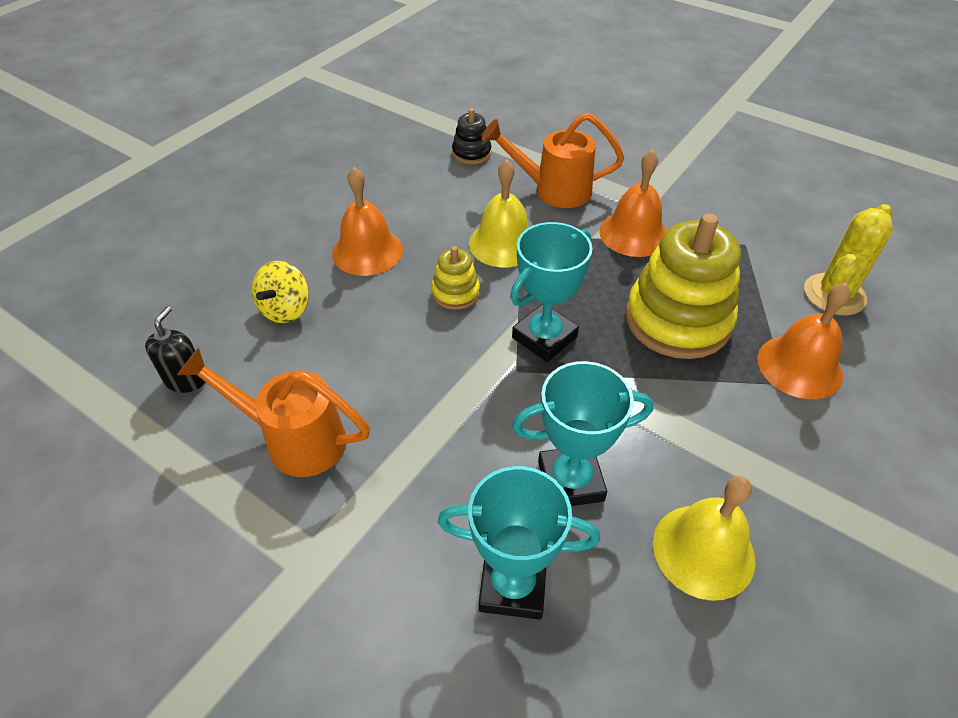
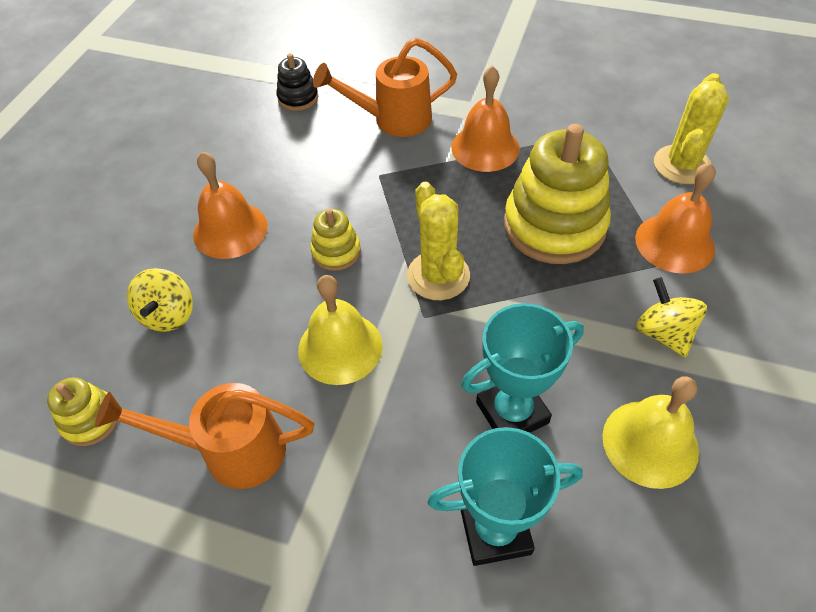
camera: 15 degrees left, 5 degrees up
(186, 379) = (91, 420): black soap dispenser -> yellow stacking toy
(503, 243) = (364, 188): yellow bell -> yellow bell (340, 347)
(544, 337) = (438, 276): turquoise trophy -> yellow cactus
(756, 449) = (663, 333): none -> yellow spinning top

